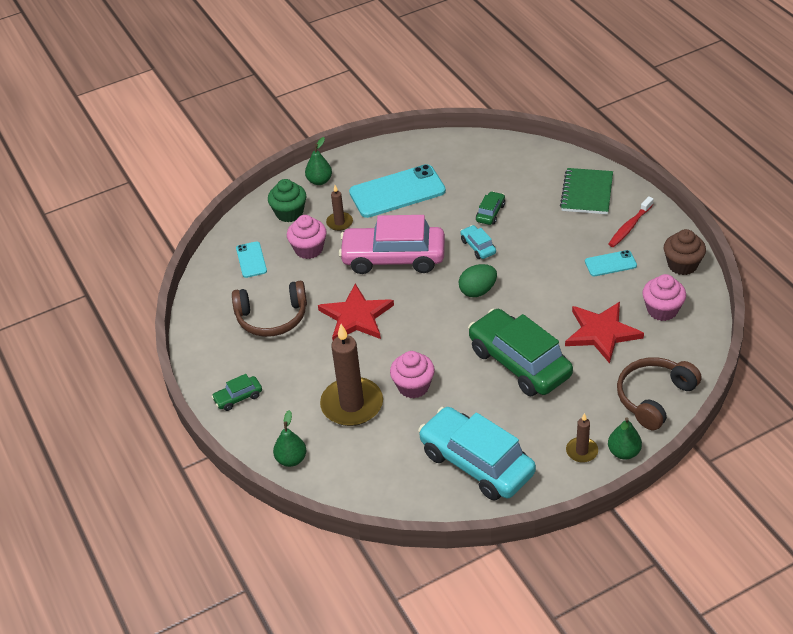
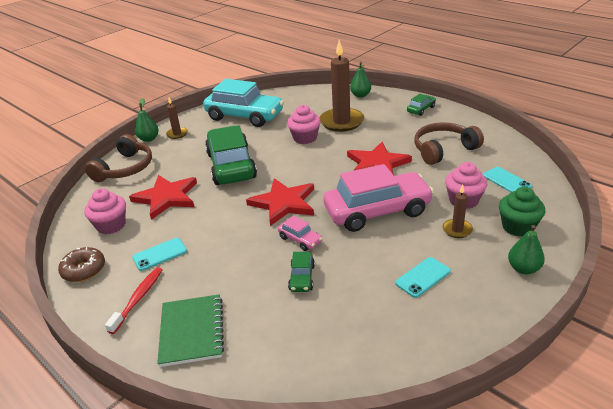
camera: 160 degrees right, 10 degrees down
(397, 192) = (423, 277): turquoise phone -> turquoise phone, size x0.50
(478, 247) = (300, 239): turquoise car -> pink car
(478, 291) = (283, 203): green egg -> red star
(519, 363) = (231, 166): green car -> green car turned 135 degrees counterclockwise
(682, 265) = (84, 270): brown cupcake -> brown donut

